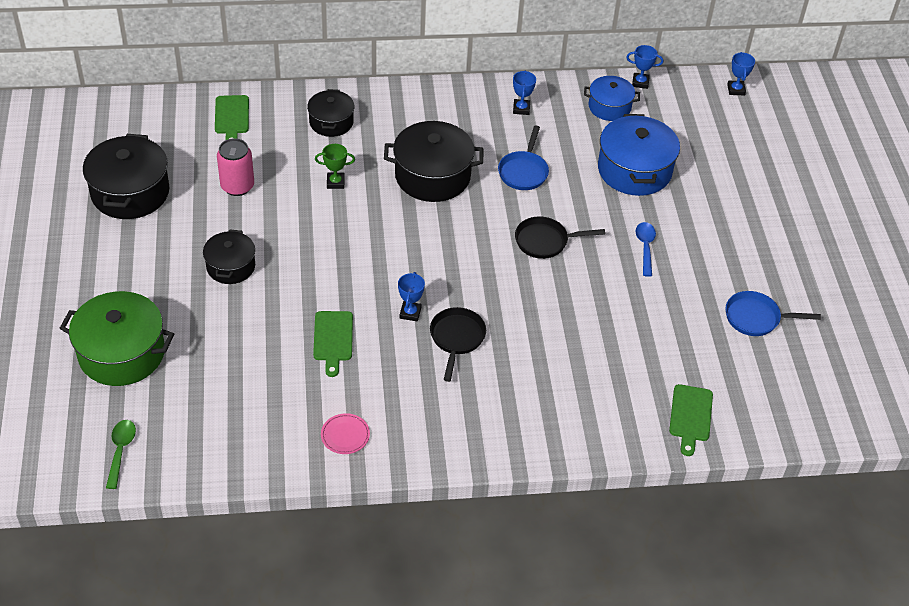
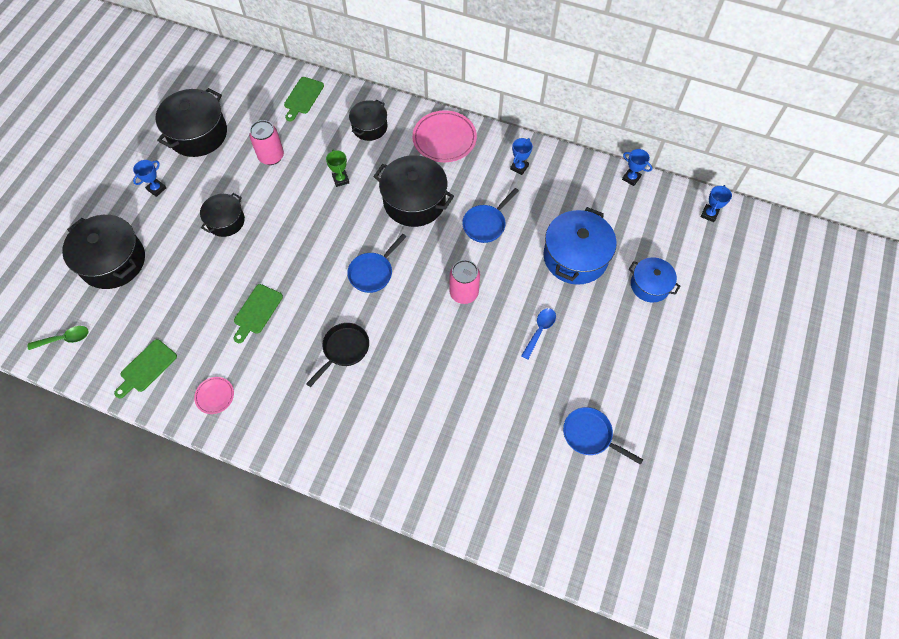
camera: 30 degrees right, 15 degrees up
(121, 451) = (64, 339): green spoon -> green spoon turned 45 degrees clockwise
(122, 353) = (113, 261): green pot -> black pot
(335, 182) = (340, 179): green trophy -> green trophy turned 45 degrees clockwise
(410, 313) = (324, 313): blue trophy -> blue trophy (156, 189)
(423, 108) = (444, 139): none -> pink plate
(436, 257) = (373, 272): none -> blue pan
(545, 241) = (464, 293): black pan -> pink can
(609, 107) = (591, 191): blue pot -> blue pot (650, 285)
(690, 416) = (478, 501): green cutting board -> green cutting board (146, 368)

